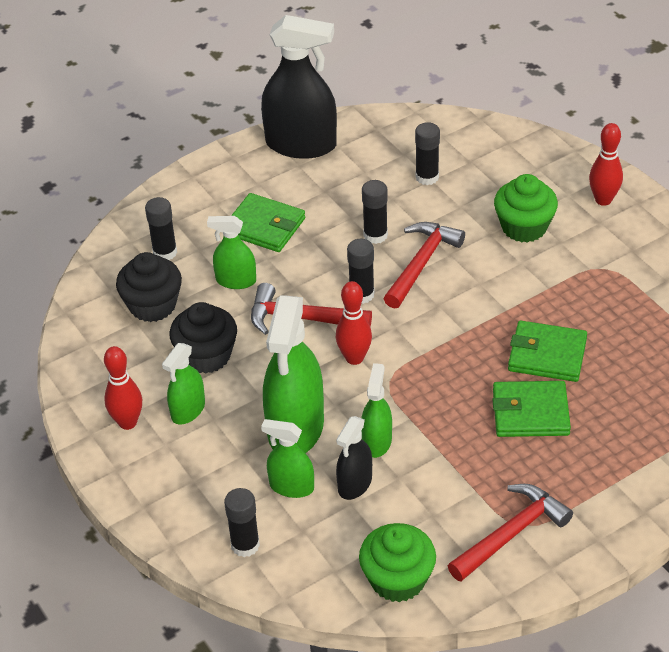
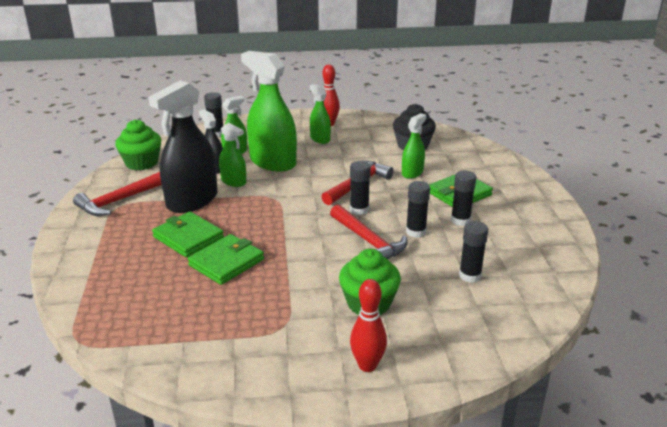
camera: 115 degrees right, 15 degrees down
(165, 252) = (458, 158): black glue stick -> black glue stick (460, 220)
(206, 356) = (355, 151): black cupcake -> none
(301, 144) = (549, 230): black spray bottle -> black spray bottle (192, 201)
(354, 358) = (305, 192): red bowling pin -> none
(511, 534) = (118, 201): red hammer -> red hammer turned 60 degrees clockwise
(530, 412) = (188, 237): green wallet -> green wallet turned 75 degrees counterclockwise

